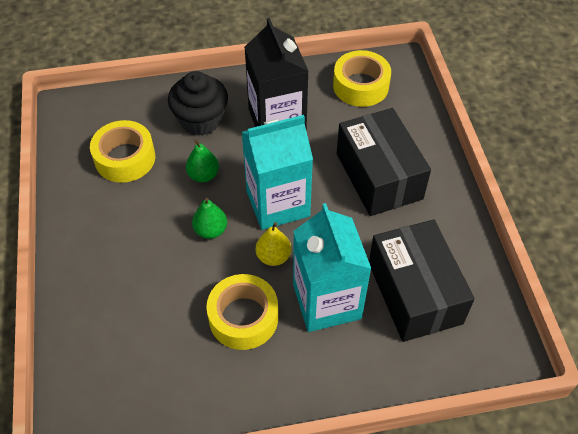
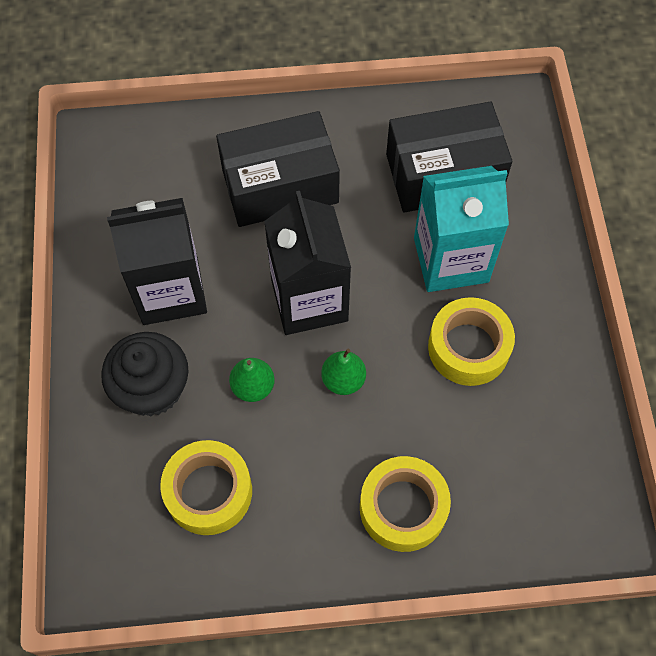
camera: 85 degrees left, 10 degrees up
(273, 257) = (387, 310): yellow pear -> none
(278, 203) = (309, 300): turquoise carton -> black carton
(360, 86) = (126, 186): yellow tape -> yellow tape (403, 508)

